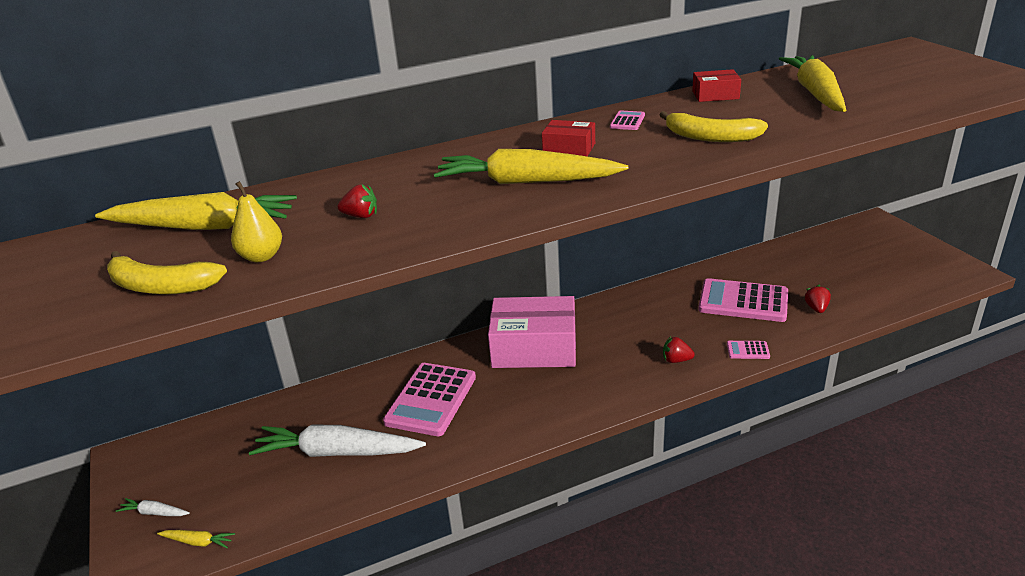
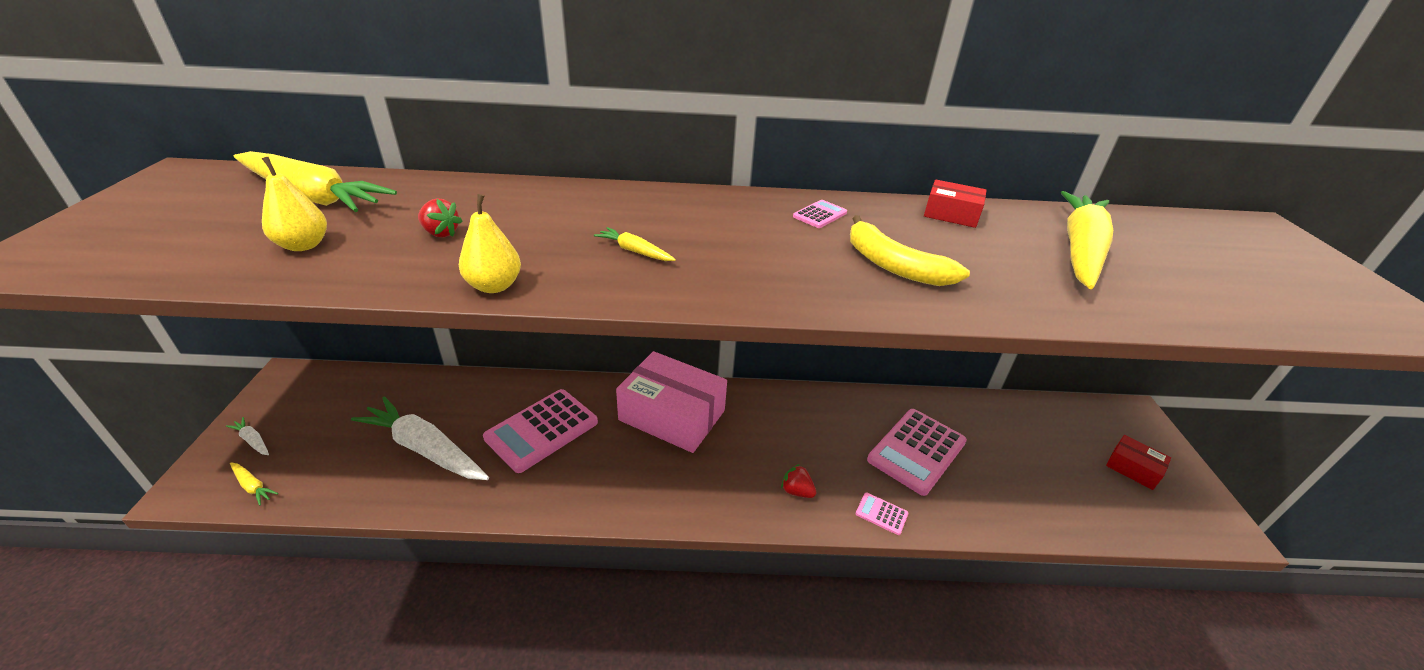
camera: 20 degrees right, 5 degrees up
(161, 286) = (189, 245): yellow banana -> none
(456, 232) = (494, 286): none -> yellow pear
(526, 182) = (635, 251): yellow carrot -> yellow carrot, size x0.41
(569, 148) = (723, 227): red box -> red box (1133, 468)
(743, 301) = (917, 451): pink calculator -> pink calculator turned 90 degrees counterclockwise
(816, 308) = (995, 495): red strawberry -> none

